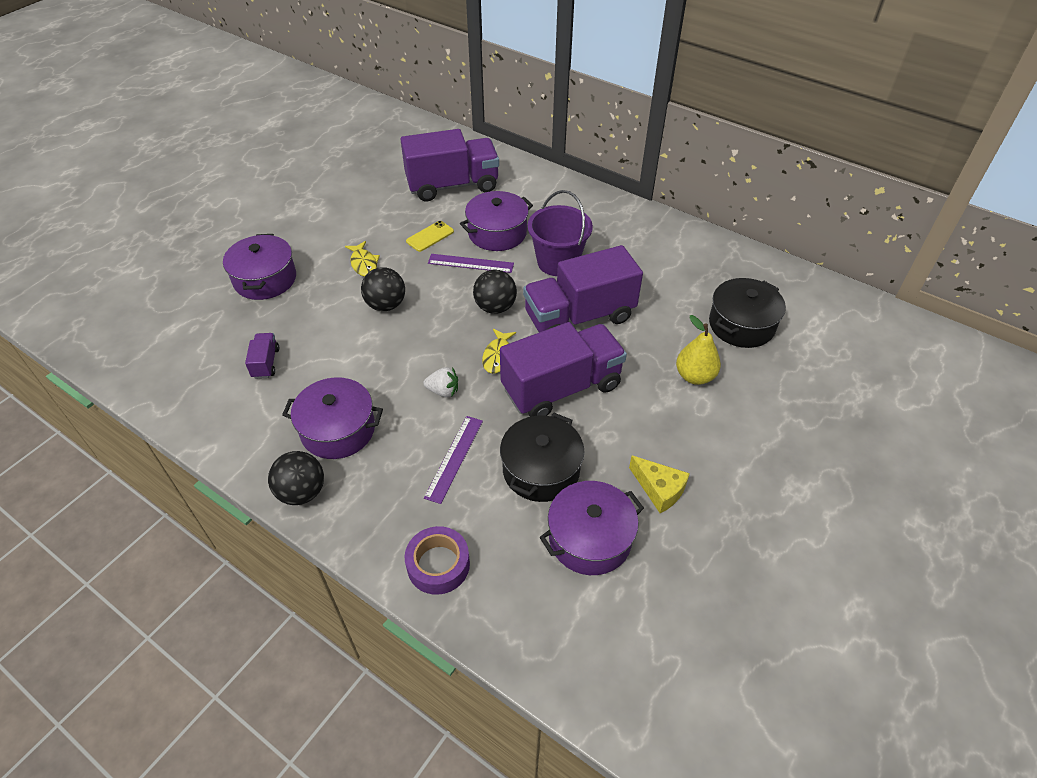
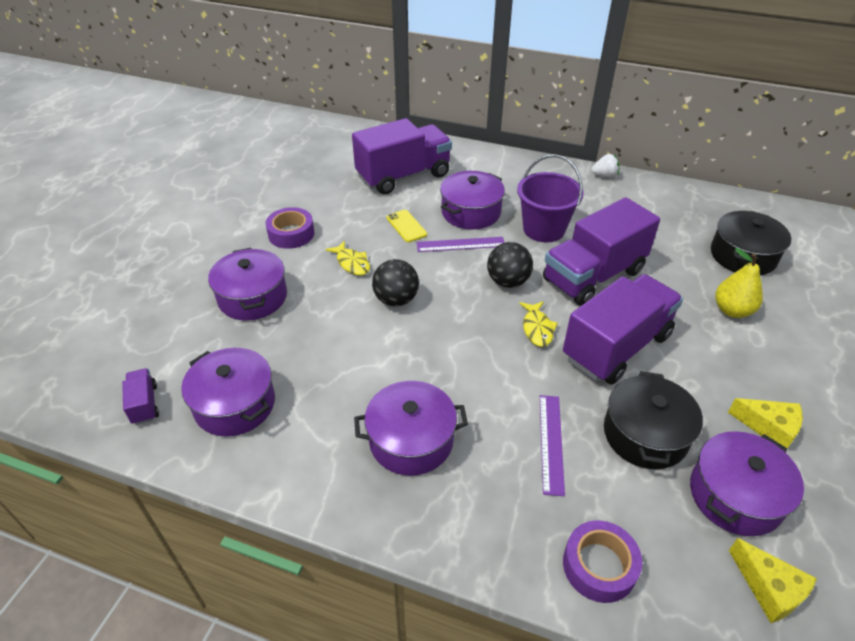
camera: 15 degrees left, 5 degrees down
(211, 369) = (235, 404): none -> purple pot
(266, 363) = (295, 385): purple truck -> purple truck (144, 404)
(302, 492) = (405, 520): black ball -> none
(324, 226) = (291, 234): none -> purple tape
(430, 236) = (406, 226): yellow phone -> yellow phone turned 60 degrees counterclockwise
(443, 391) = (501, 375): white strawberry -> white strawberry (604, 175)
(571, 618) = (769, 588): none -> yellow cheese

